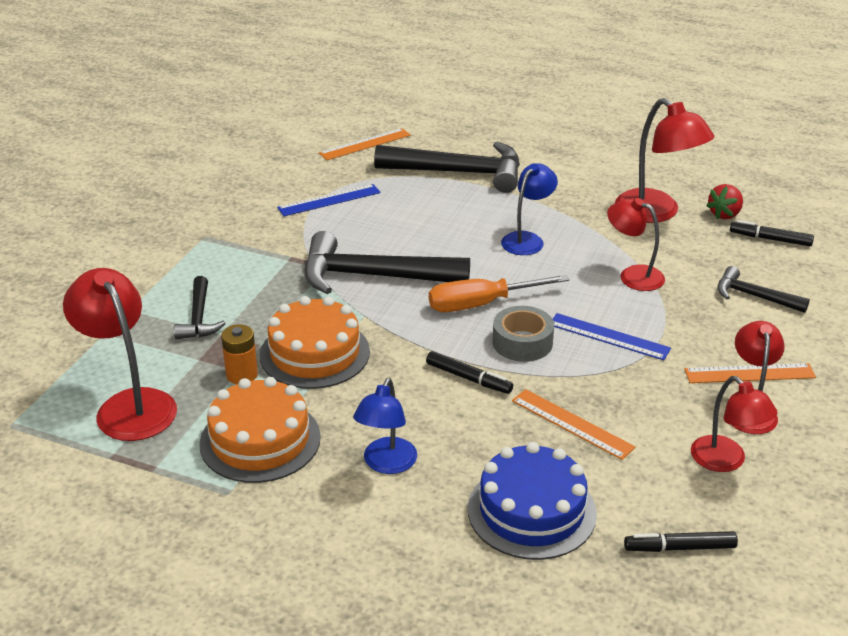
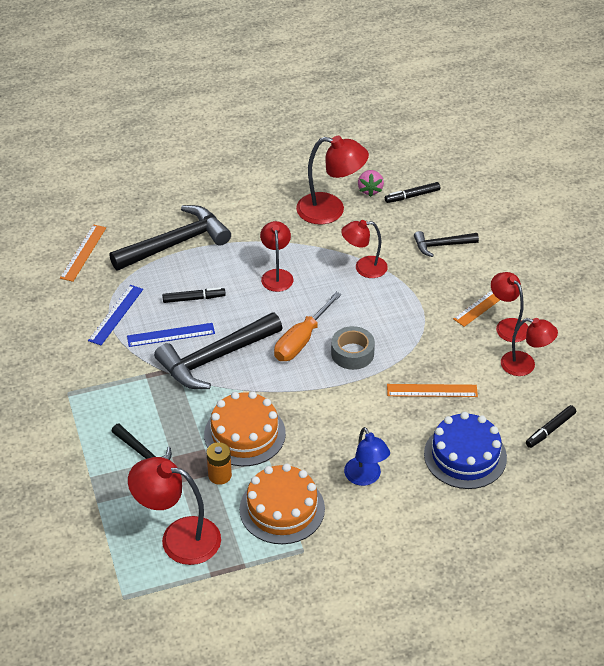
camera: 40 degrees left, 10 degrees up
(468, 378) = (349, 396): black marker -> black marker (193, 298)
(527, 239) = (276, 275): blue lamp -> red lamp
(608, 337) = (394, 320): blue ruler -> blue ruler (171, 335)
(724, 214) = (370, 190): red strawberry -> pink strawberry

